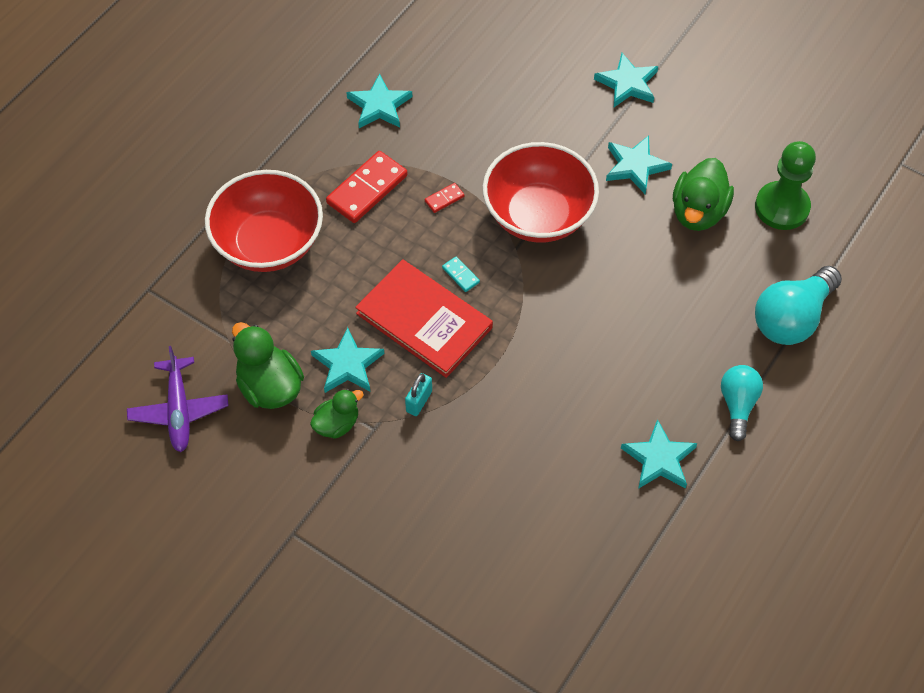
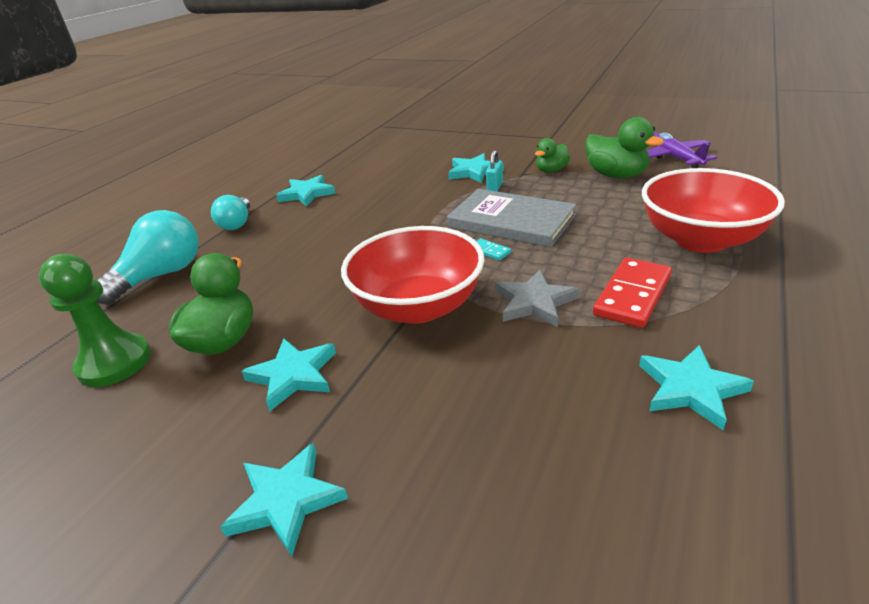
camera: 175 degrees right, 25 degrees down
(348, 365) = (562, 192): turquoise star -> turquoise star (474, 171)
(424, 320) = (511, 221): red book -> grey book
(444, 199) = (534, 302): red domino -> grey star

